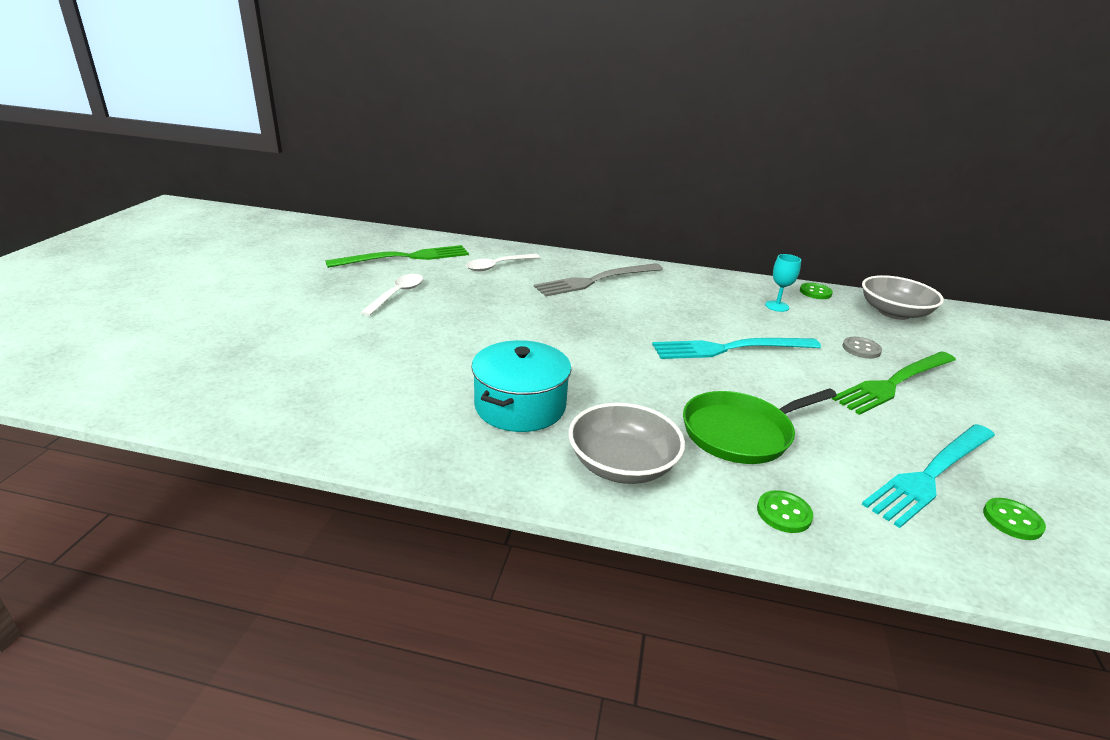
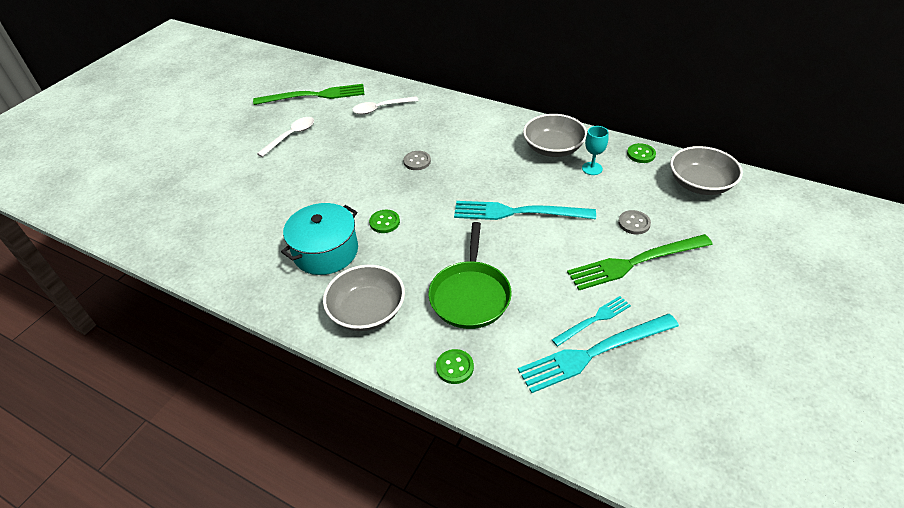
camera: 20 degrees right, 15 degrees up
(576, 310) = (417, 161): none -> grey button
(596, 280) = (452, 129): grey fork -> none
(722, 292) = (553, 148): none -> grey bowl
(741, 433) = (470, 295): green pan -> green pan turned 75 degrees counterclockwise
(901, 441) = (593, 320): none -> turquoise fork
(1012, 520) = (626, 402): green button -> green button (384, 222)

